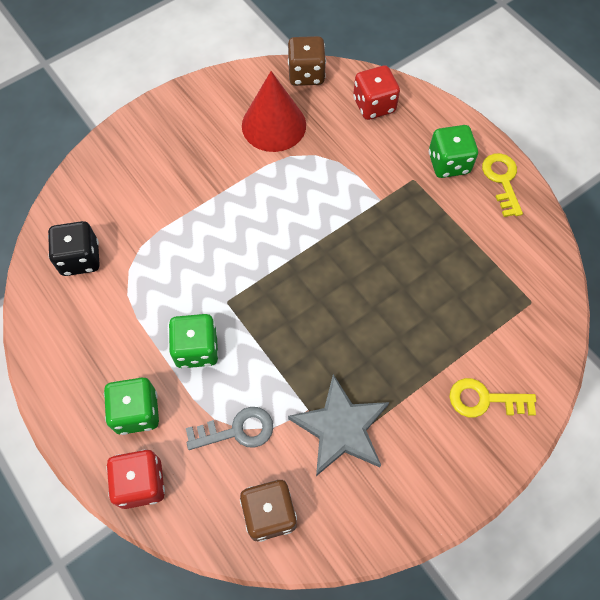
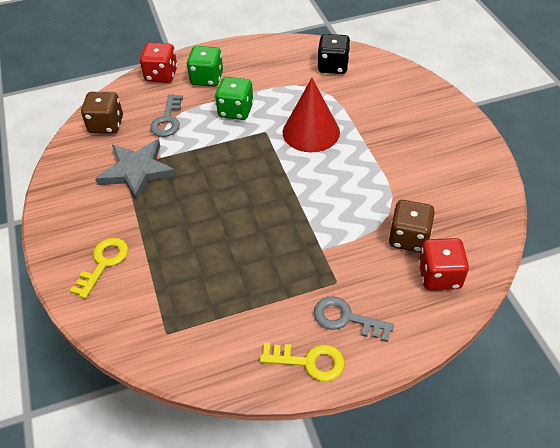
camera: 110 degrees right, 15 degrees down
(273, 125) = (431, 192): red cone -> red cone (311, 132)
(306, 74) = (492, 230): brown dice -> brown dice (408, 238)
(448, 163) = (346, 319): green dice -> grey key

